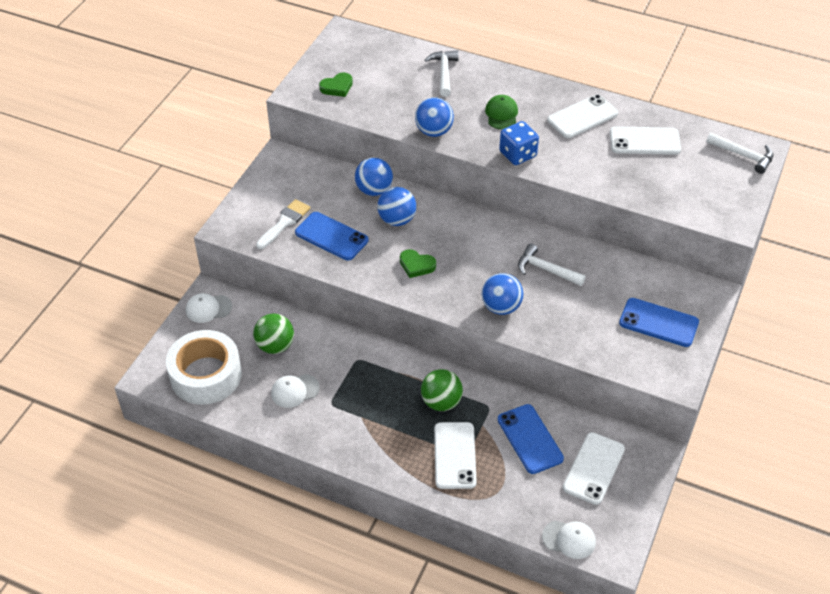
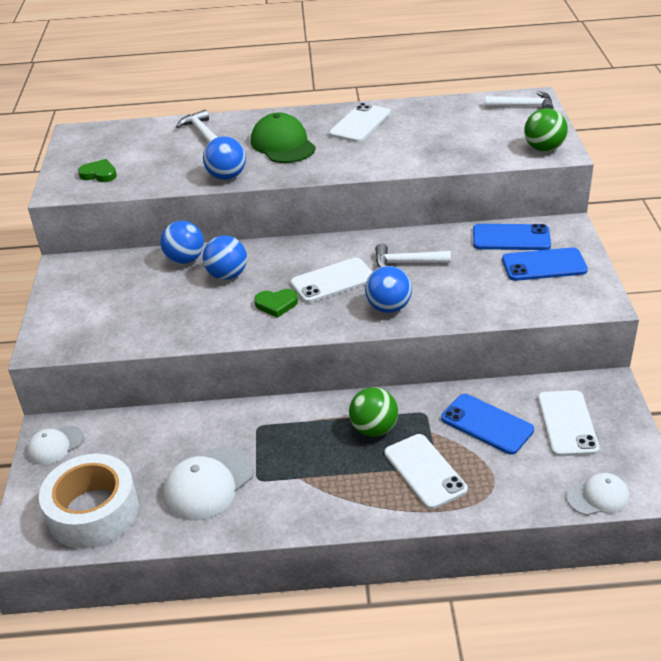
camera: 25 degrees left, 10 degrees down
(275, 346) = (157, 450): green ball -> green ball (544, 148)
(285, 222) = (107, 319): white brush -> none
(295, 391) = (208, 484): white cap -> white cap, size x1.63
(331, 236) = (167, 312): blue phone -> blue phone (511, 238)
(337, 87) = (99, 174): green heart -> green heart turned 105 degrees counterclockwise
(501, 114) = (283, 144): green cap -> green cap, size x1.63
(517, 154) = (323, 167): blue dice -> none
(644, 141) = (431, 123): white phone -> white phone (333, 281)

